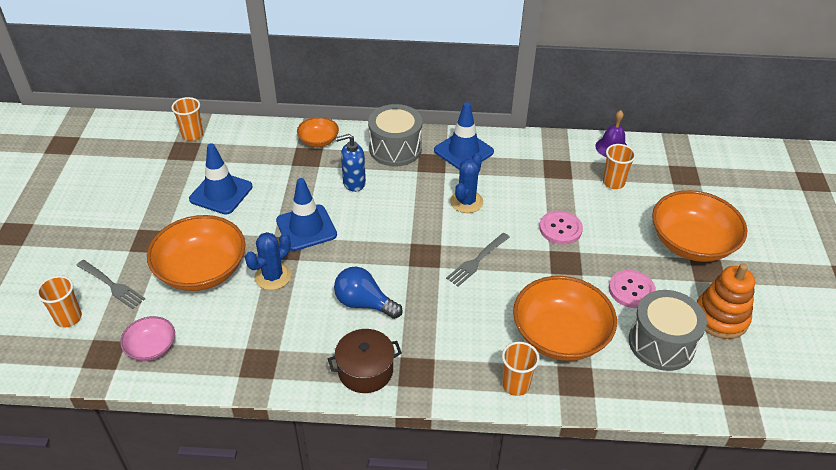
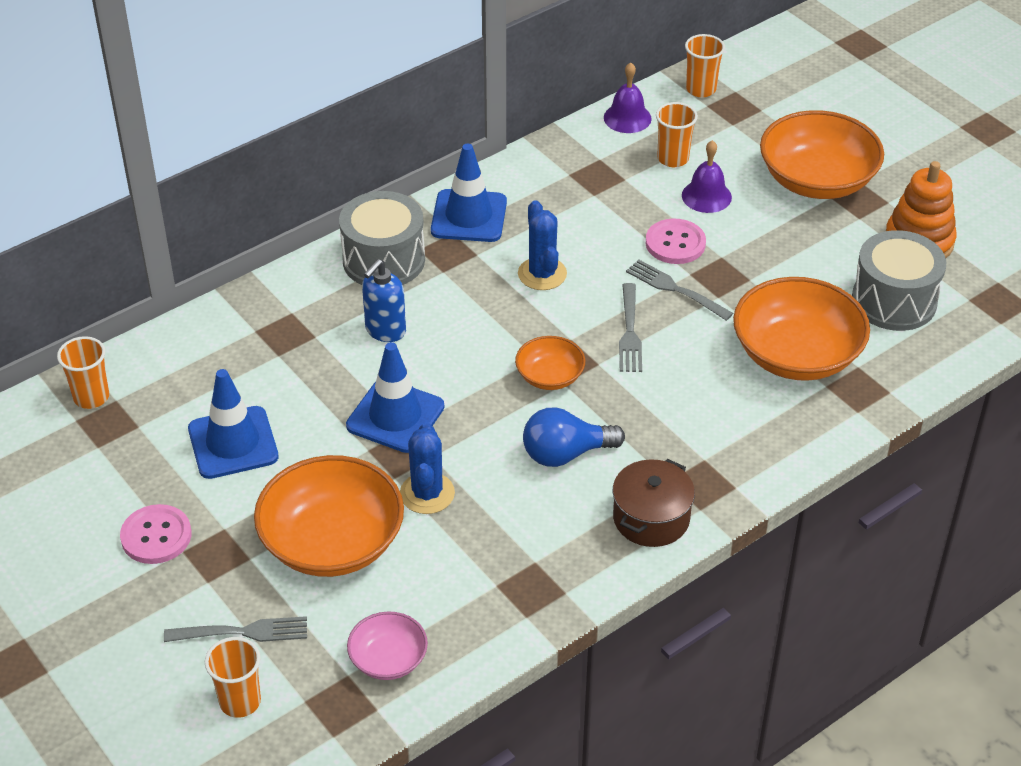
camera: 40 degrees left, 0 degrees up
(318, 140) = (274, 305): orange bowl -> orange bowl (550, 376)
(515, 385) = (809, 430): orange cup -> orange cup (701, 89)
(531, 254) = (676, 289): none -> grey fork
(610, 213) = (706, 196): none -> purple bell
(631, 290) = (813, 265): pink button -> pink button (156, 536)

